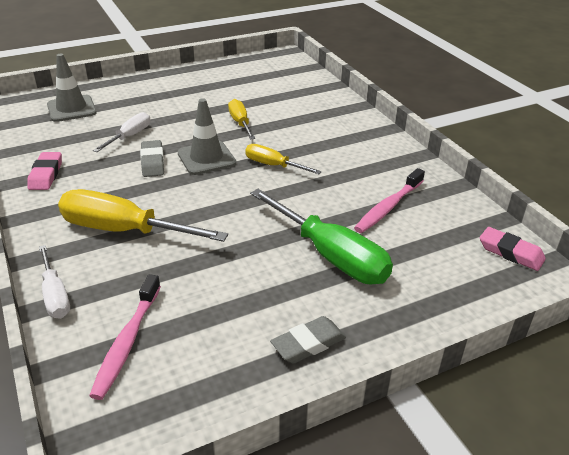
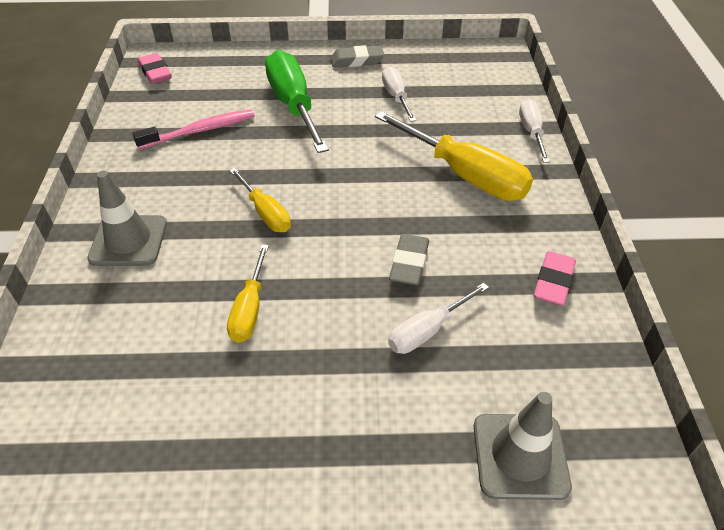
camera: 155 degrees left, 10 degrees up
(127, 342) = (478, 89): pink toothbrush -> none
(206, 158) = (337, 249): grey traffic cone -> grey traffic cone (128, 241)
(226, 299) = (396, 97): none -> white screwdriver

